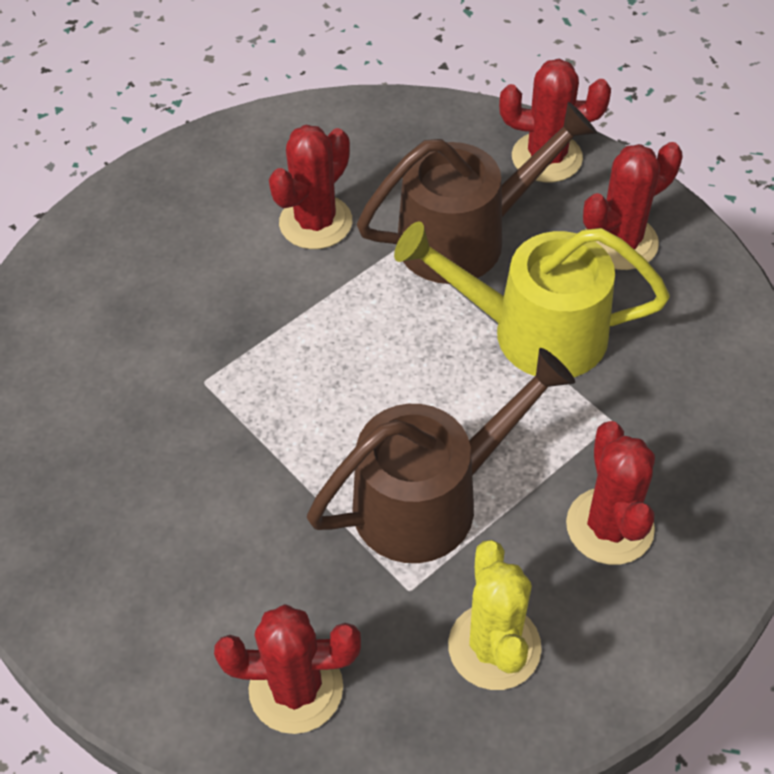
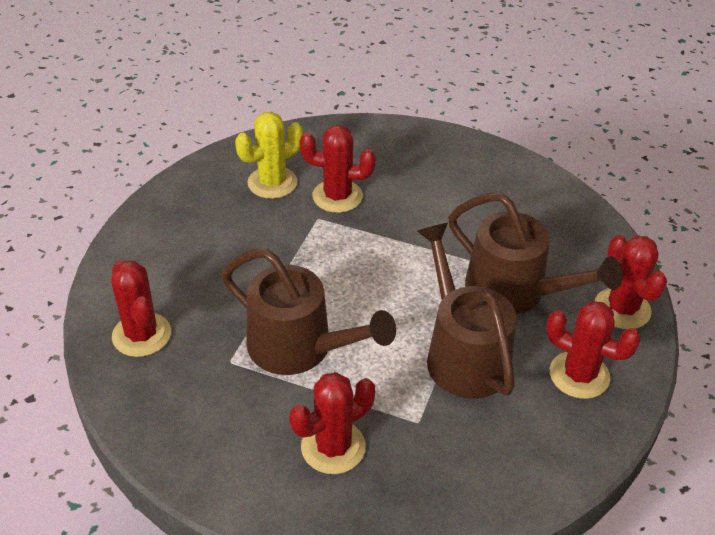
camera: 60 degrees right, 10 degrees down
(315, 222) = (469, 219): red cactus -> red cactus (337, 196)
(494, 647) = (212, 416): yellow cactus -> yellow cactus (272, 183)
(532, 332) = (462, 353): yellow watering can -> brown watering can

